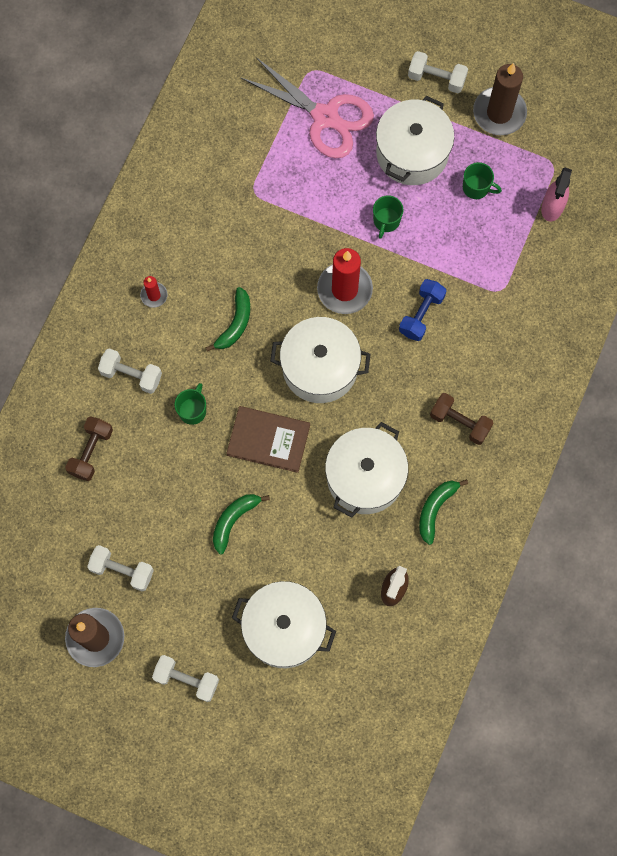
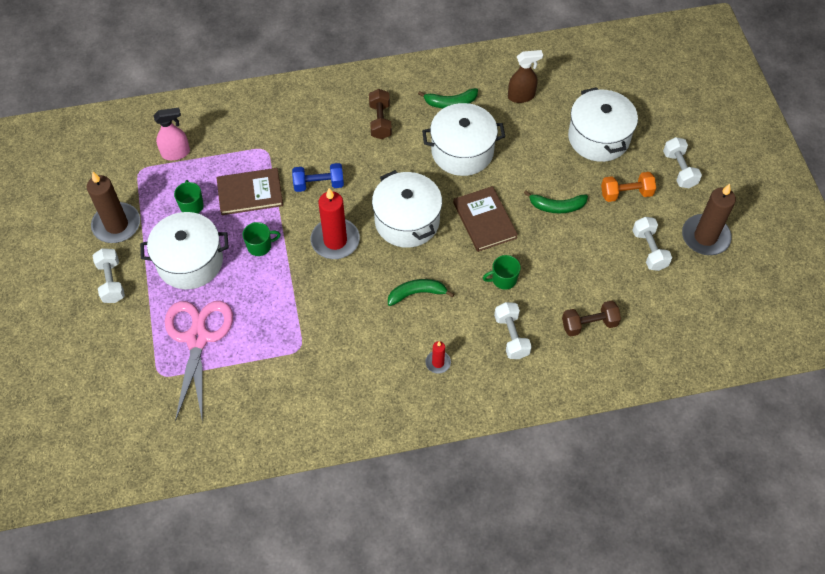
camera: 125 degrees left, 15 degrees down
(199, 601) = (626, 193): none -> orange dumbbell
(455, 246) = (250, 193): none -> brown book

